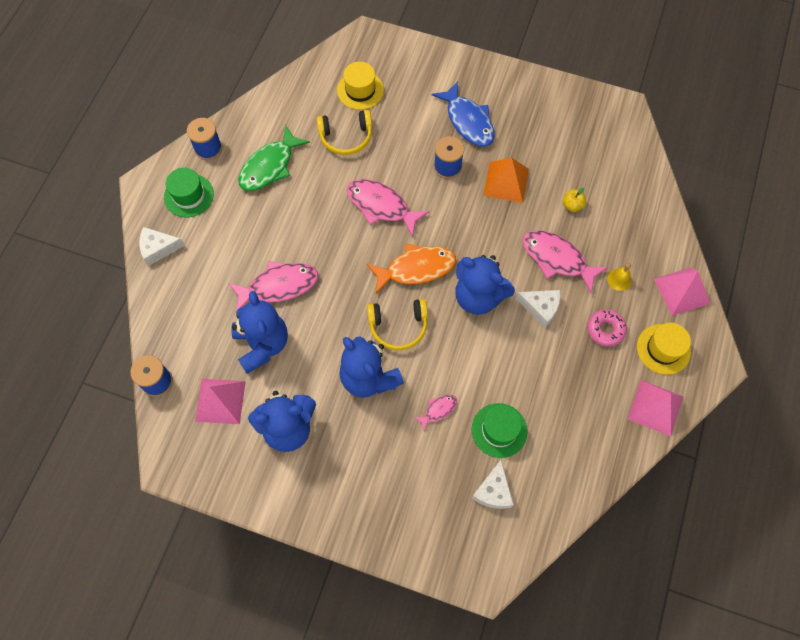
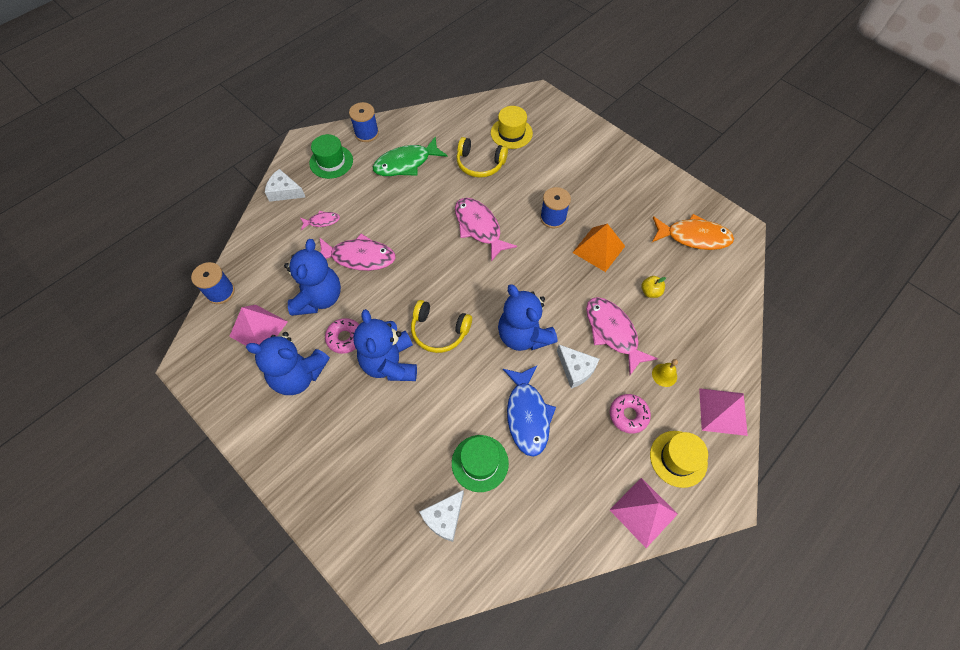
camera: 25 degrees right, 5 degrees down
(312, 372) = (345, 338): none -> pink donut
(416, 268) = (481, 289): orange fish -> orange fish (693, 237)
(438, 410) = (434, 419): pink fish -> pink fish (322, 221)
(468, 121) = (590, 188): blue fish -> blue fish (527, 415)

